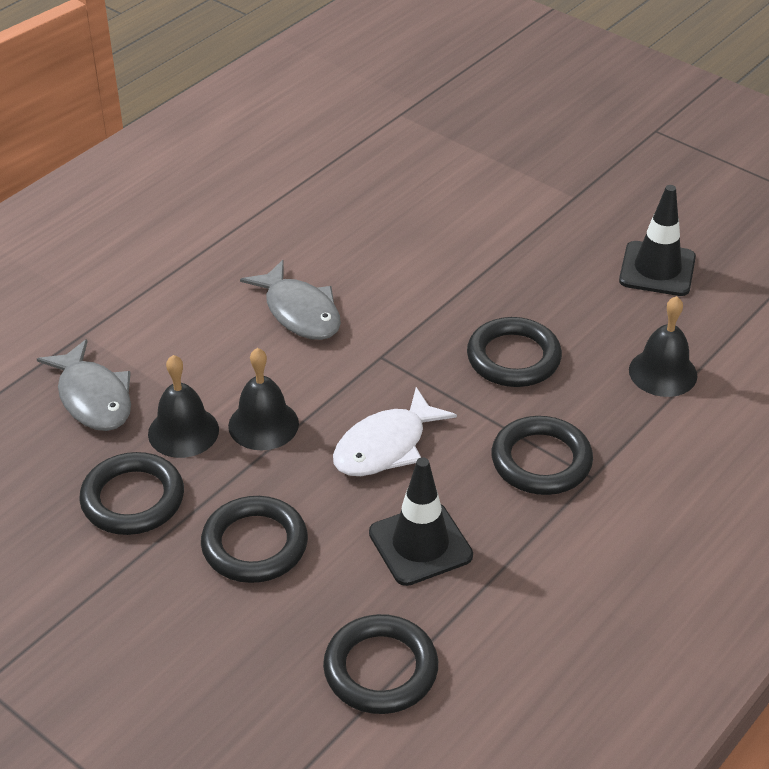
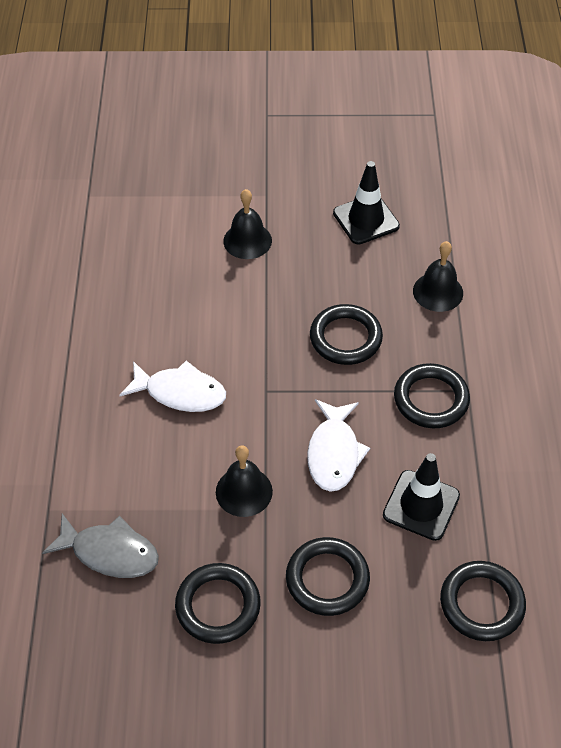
camera: 40 degrees left, 10 degrees up
(183, 431) = (198, 533): black bell -> black bell (247, 240)
(300, 312) = (180, 393): grey fish -> white fish

